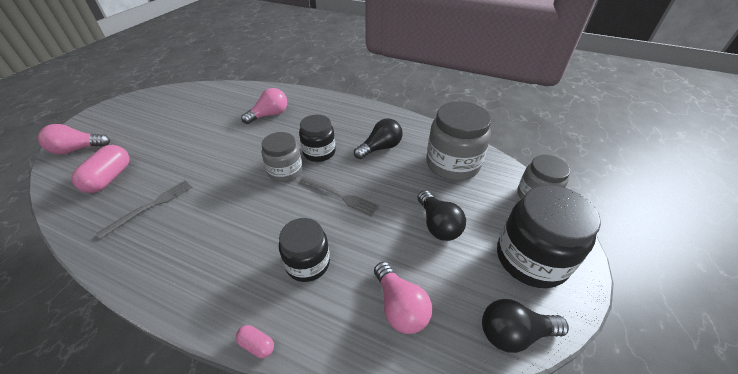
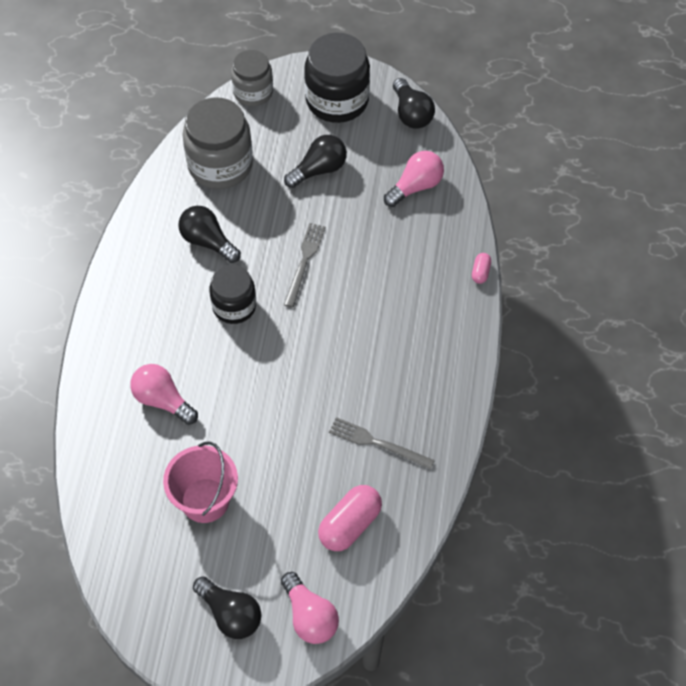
camera: 105 degrees left, 15 degrees up
(109, 178) = (350, 525): pink capsule -> pink capsule turned 45 degrees counterclockwise
(118, 121) = (230, 614): none -> black light bulb
(192, 122) = (205, 500): none -> pink bucket
(285, 171) = (280, 330): grey jar -> none
(307, 263) = (398, 263): black jar -> none

